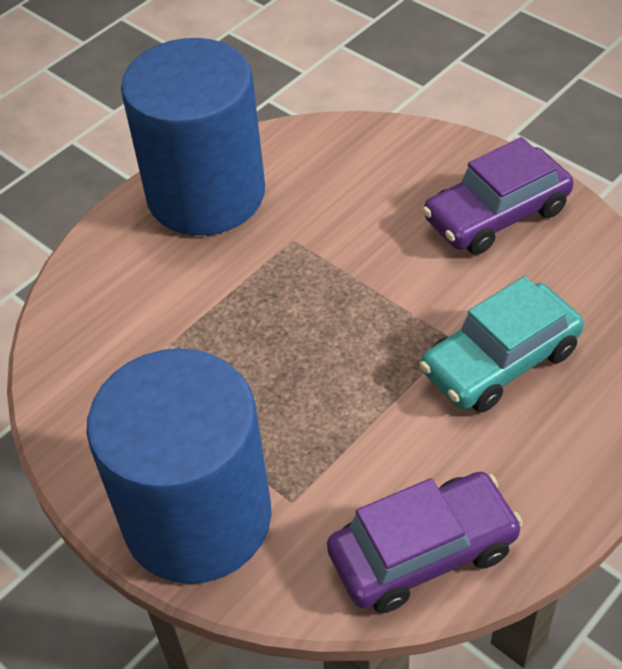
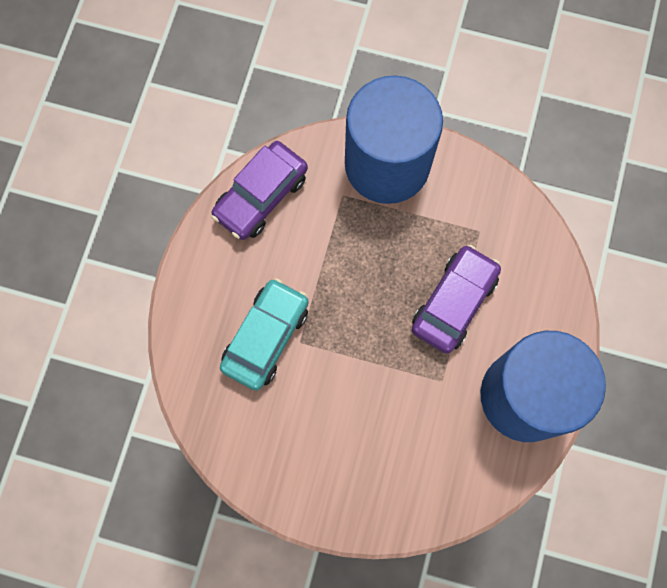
camera: 150 degrees right, 25 degrees up
(496, 214) = (314, 464): purple car -> purple car (454, 302)

